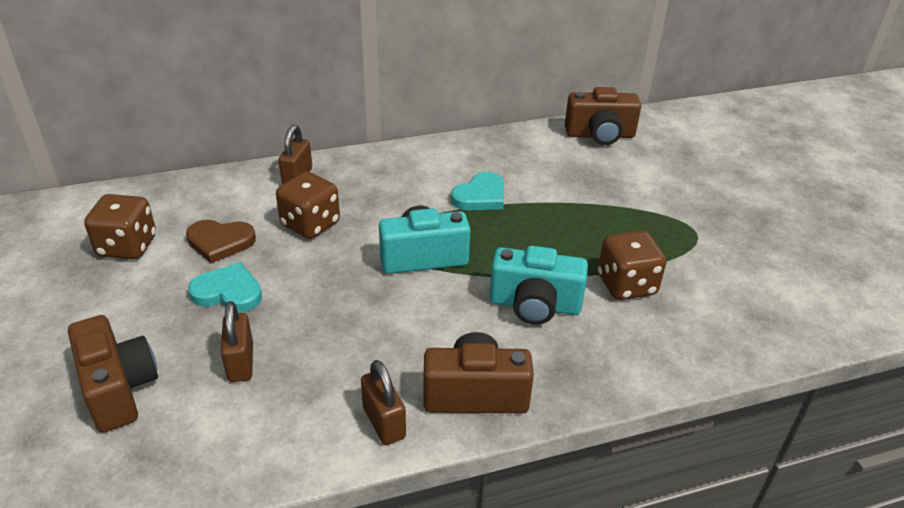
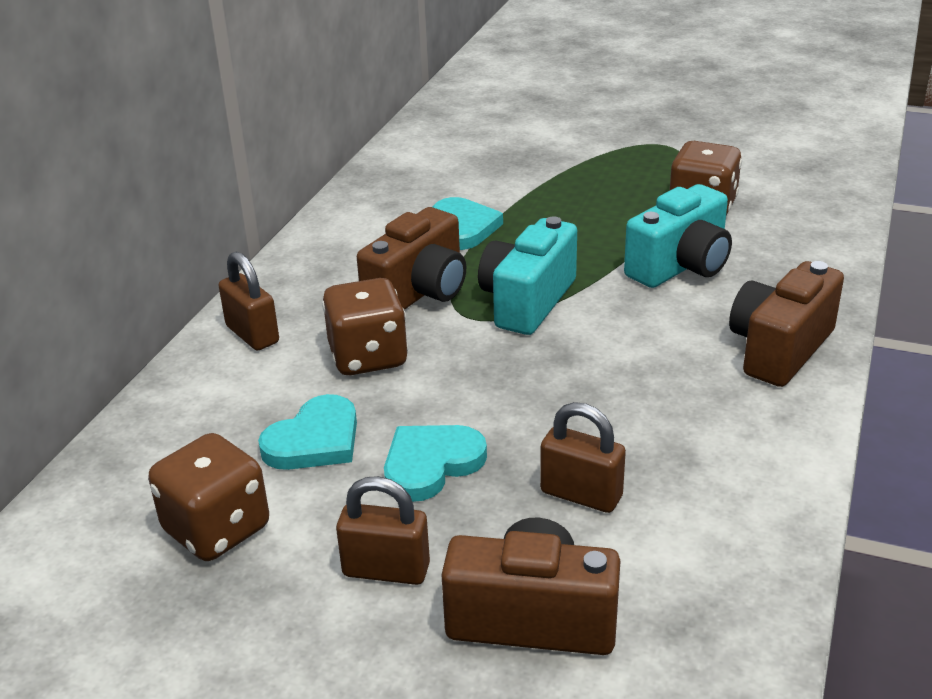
camera: 50 degrees left, 5 degrees down
(220, 242) = (314, 440): brown heart -> turquoise heart
(384, 422) = (774, 421): brown padlock -> brown padlock (386, 570)
(600, 135) = (449, 124): brown camera -> brown camera (419, 292)

